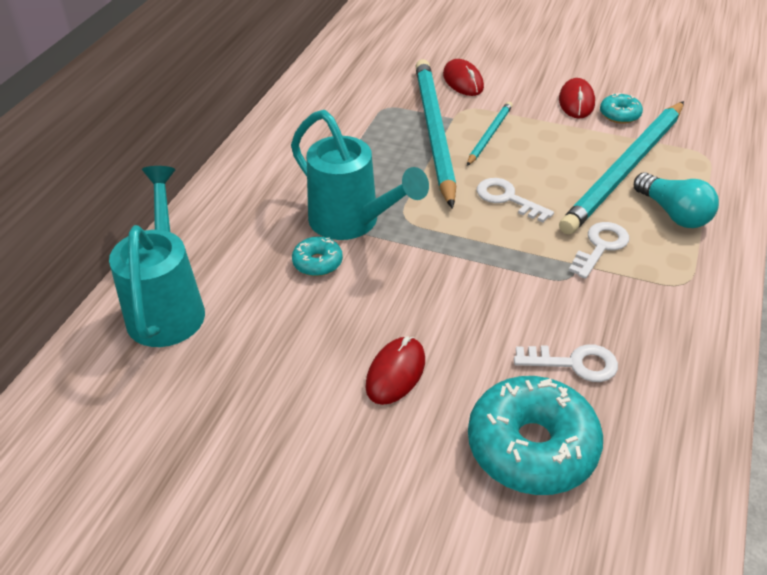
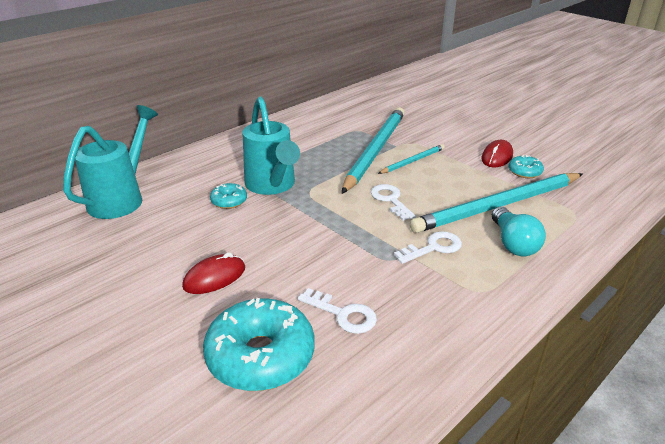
camera: 25 degrees right, 10 degrees down
(463, 81) = (423, 127): red mouse -> none

